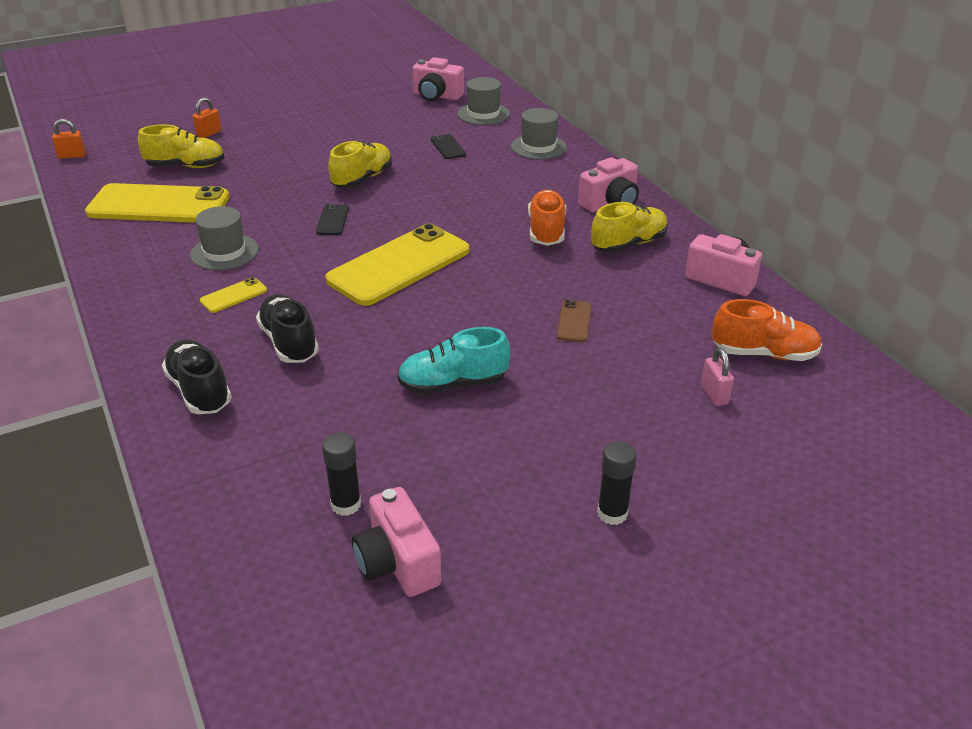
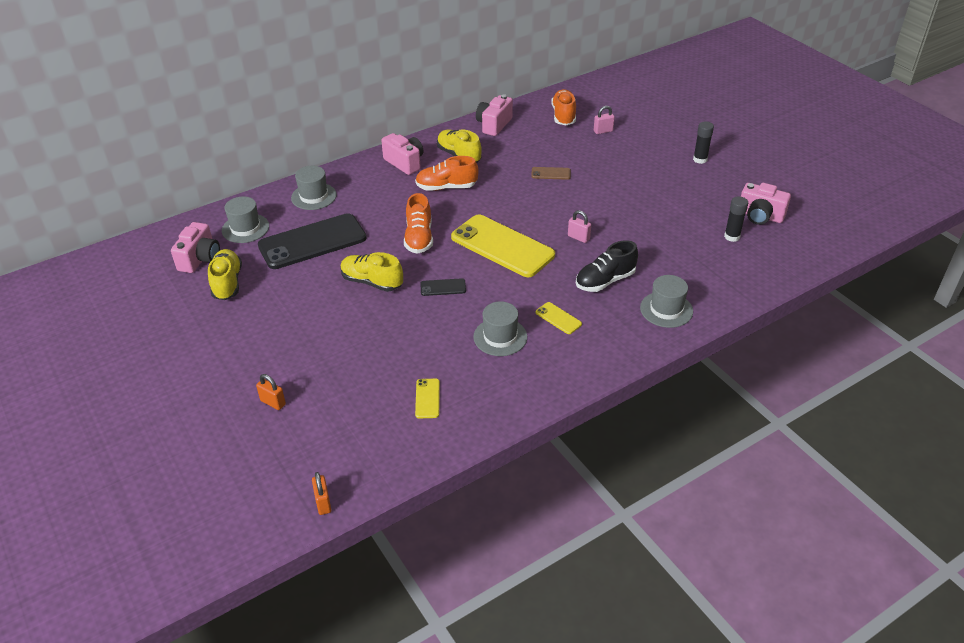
camera: 95 degrees left, 5 degrees up
(159, 205) = (427, 398): yellow phone -> yellow phone, size x0.42
(186, 166) = (348, 400): yellow shoe -> yellow shoe (227, 283)
(199, 391) = (666, 309): black shoe -> grey hat
(397, 563) = (760, 216): pink camera -> pink camera turned 60 degrees clockwise
(398, 330) = (578, 238): none -> pink padlock
(436, 208) = (419, 238): none -> orange shoe
(448, 147) = (312, 242): black phone -> black phone, size x2.40
(453, 384) = (624, 212): turquoise shoe -> none

